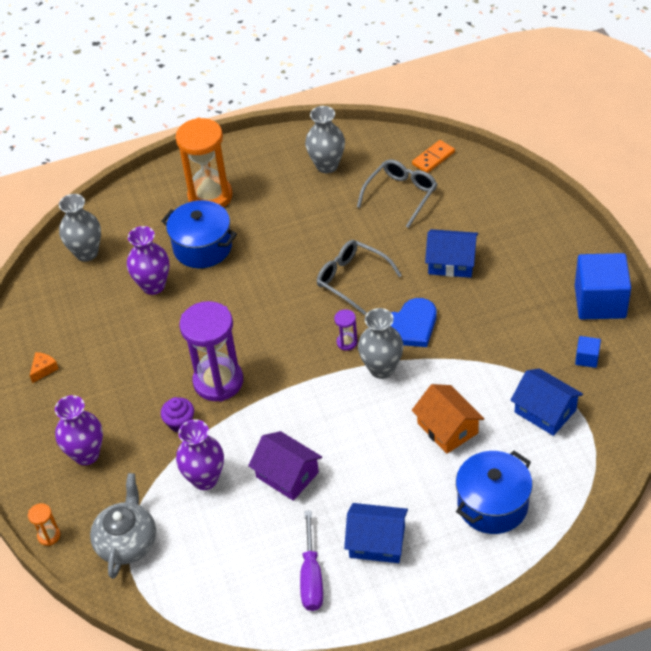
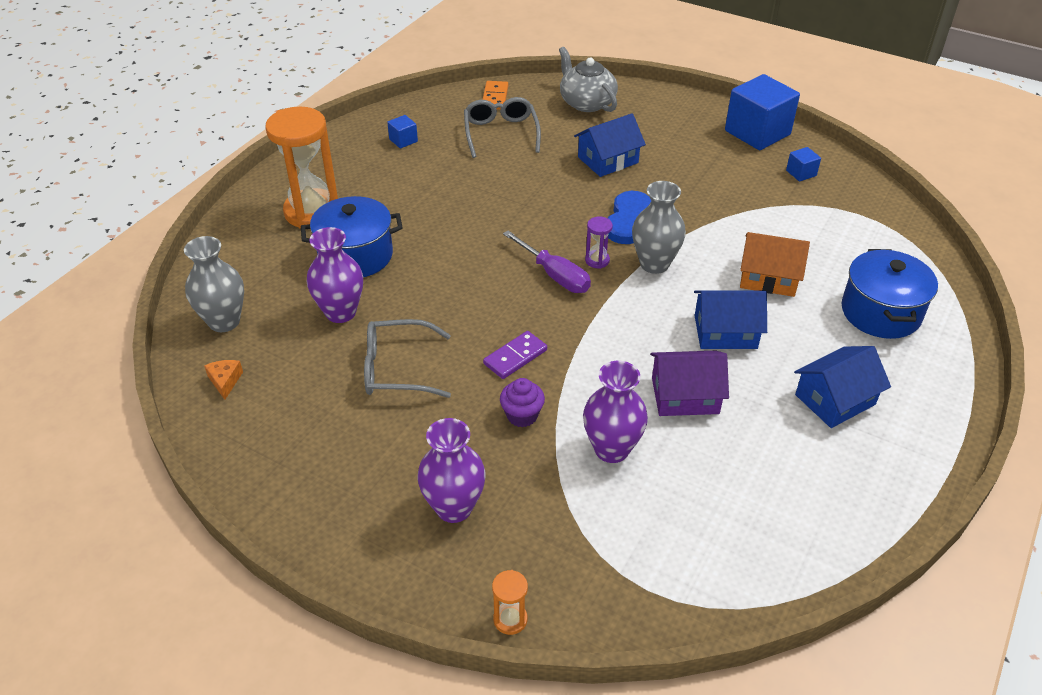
camera: 45 degrees left, 5 degrees down
(43, 369) = (300, 455): orange cheese -> orange cheese (225, 381)
(127, 541) = (606, 562): grey teapot -> grey teapot (586, 102)
(218, 381) = (515, 357): purple hourglass -> purple domino
(311, 577) = (823, 468): purple screwdriver -> purple screwdriver (555, 276)
(327, 165) = (403, 140): grey vase -> blue cube
(352, 279) = (538, 212): grey glasses -> grey glasses (396, 369)
(545, 411) = (823, 224): blue house -> blue house (725, 332)

